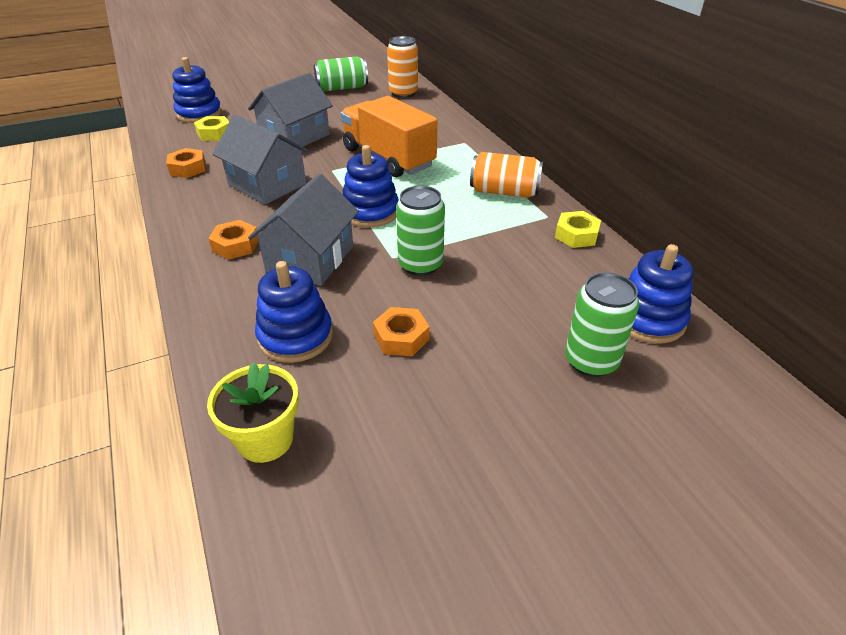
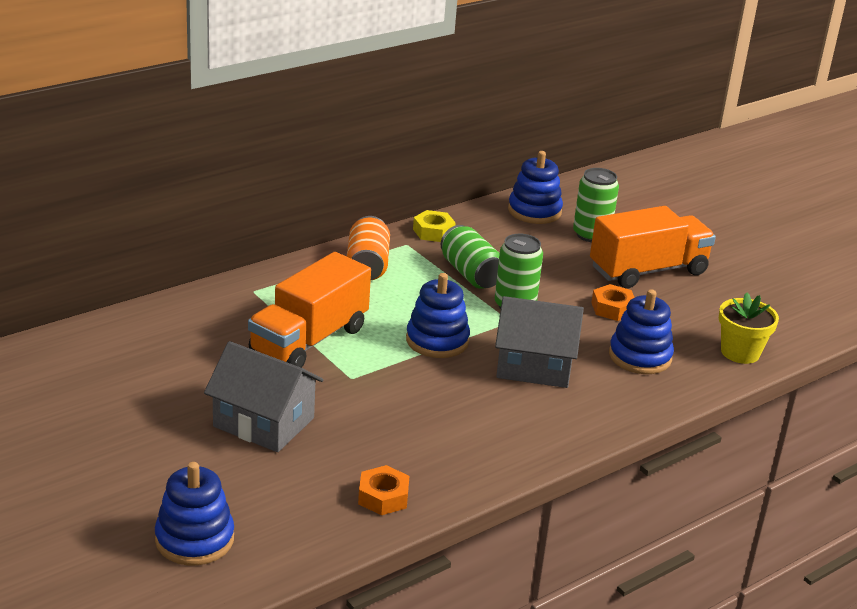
camera: 105 degrees left, 10 degrees down
(214, 133) = (268, 501): yellow nut -> none
(235, 245) = (535, 415): orange nut -> none
(267, 184) = (403, 420): grey house -> none
(342, 88) = (70, 406): green can -> green can (471, 274)
(403, 93) = (90, 346): orange can -> none
(492, 397) = (648, 270): none -> orange truck

